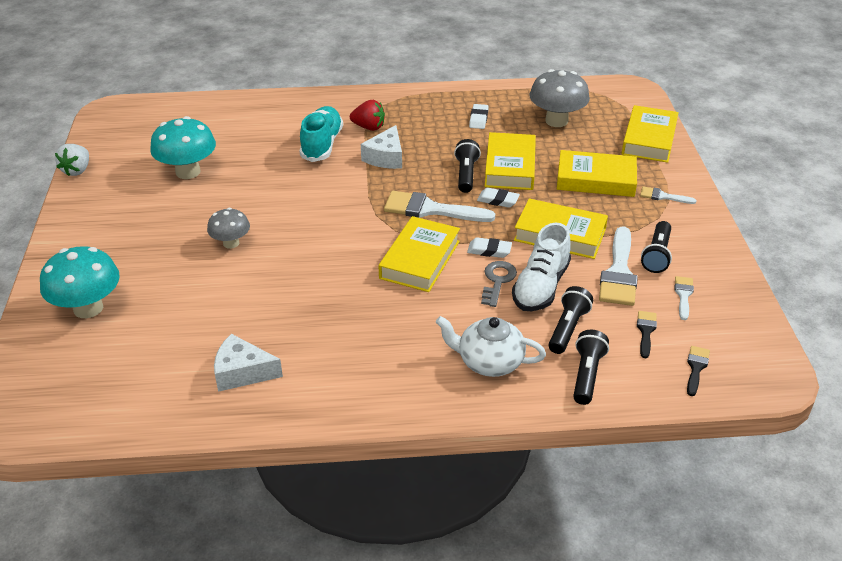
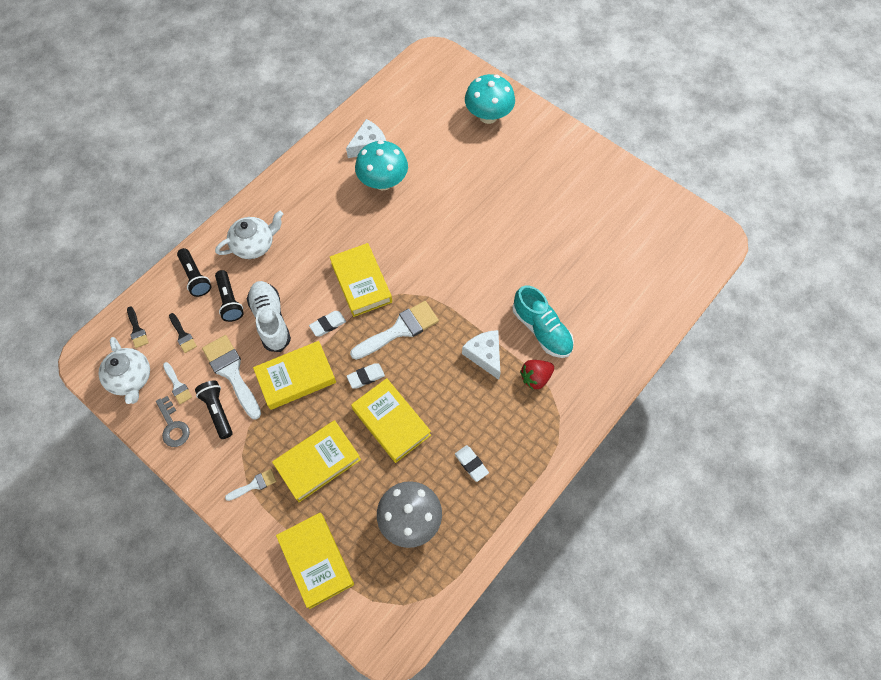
camera: 135 degrees right, 25 degrees up
(77, 170) = (644, 179): white strawberry -> none
(188, 172) = (583, 232): turquoise mushroom -> turquoise mushroom (383, 182)
(231, 243) = (479, 206): grey mushroom -> none
(466, 174) = (413, 385): black flashlight -> none
(497, 281) = (300, 304): grey key -> grey key (173, 426)
(731, 329) = (131, 378): none -> white teapot

